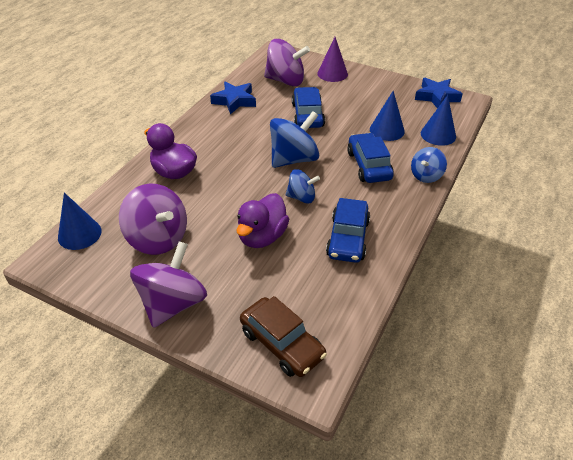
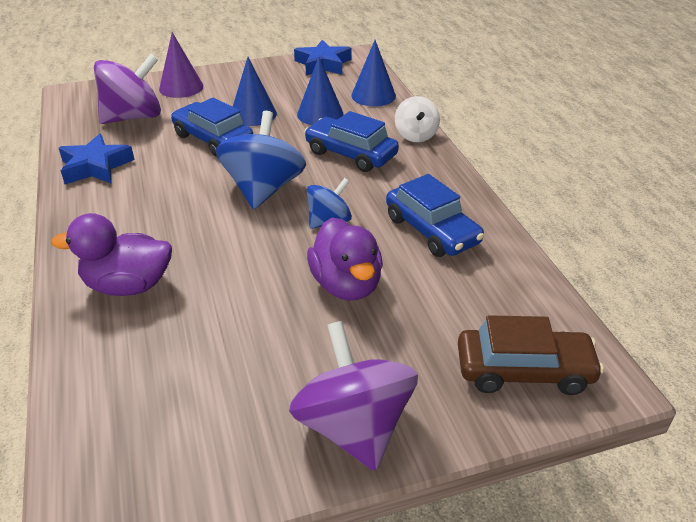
camera: 45 degrees left, 5 degrees down
(79, 234) = (92, 448): blue cone -> blue cone (253, 114)
(158, 238) = (222, 372): purple spinning top -> none
(426, 176) = (416, 135): blue spinning top -> white spinning top

